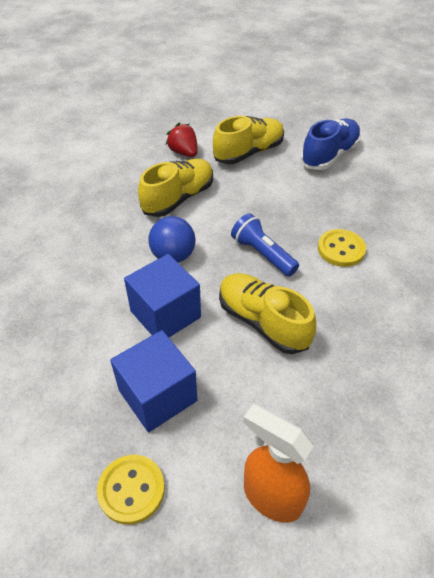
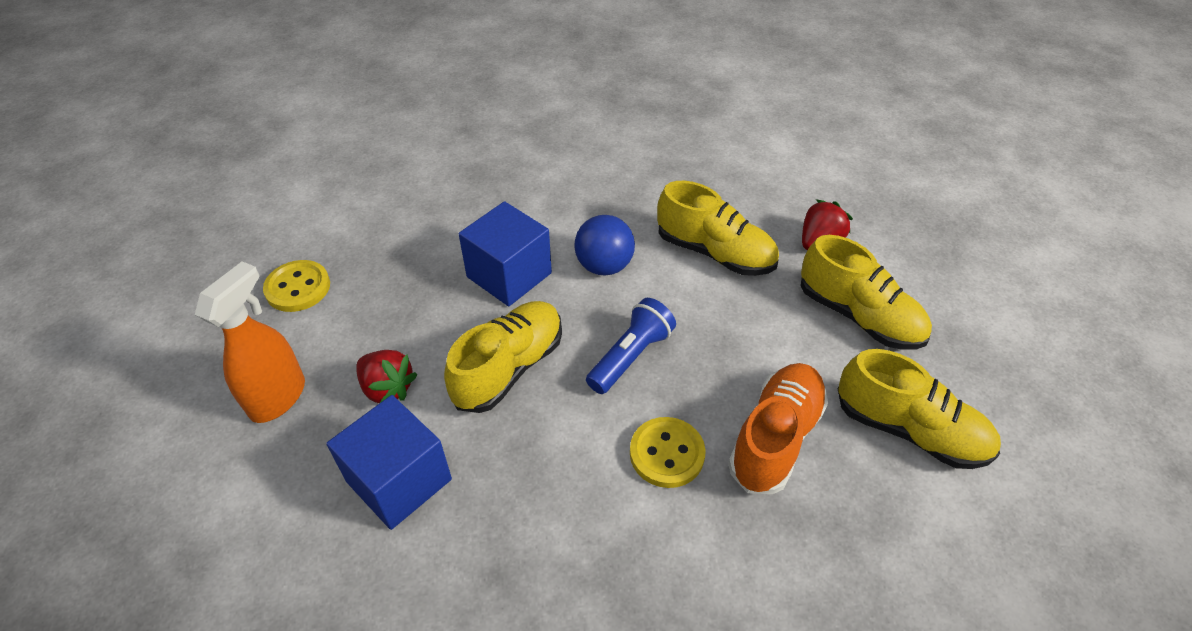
camera: 80 degrees right, 0 degrees up
(157, 395) = (399, 288): blue cube -> blue cube (399, 480)
(272, 405) = (387, 388): none -> red strawberry
(329, 155) = (909, 430): blue shoe -> yellow shoe
(332, 203) = (775, 438): none -> orange shoe

